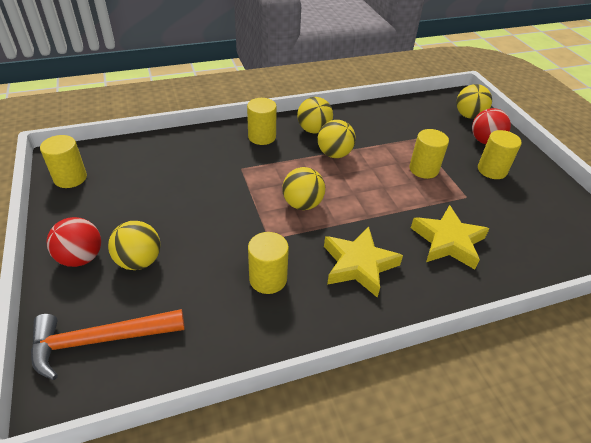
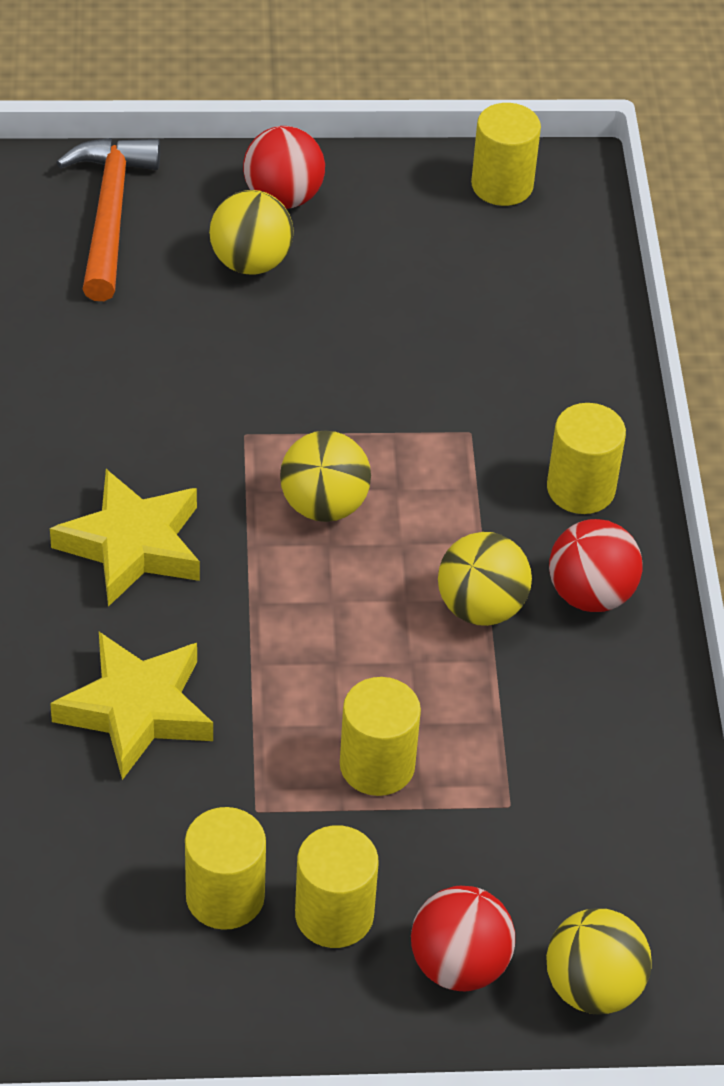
camera: 105 degrees right, 5 degrees up
(268, 279) = (149, 413): yellow cylinder -> yellow cylinder (225, 897)
(313, 130) = (590, 594): yellow ball -> red ball

